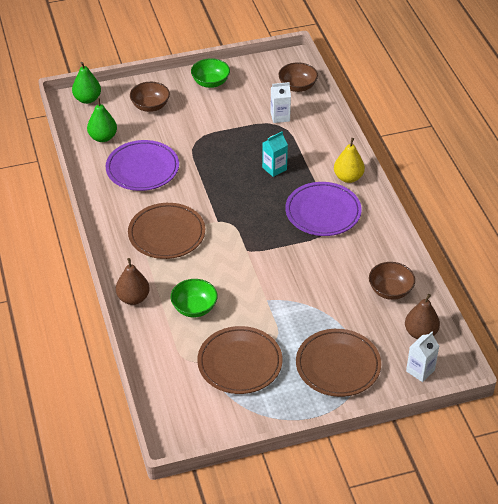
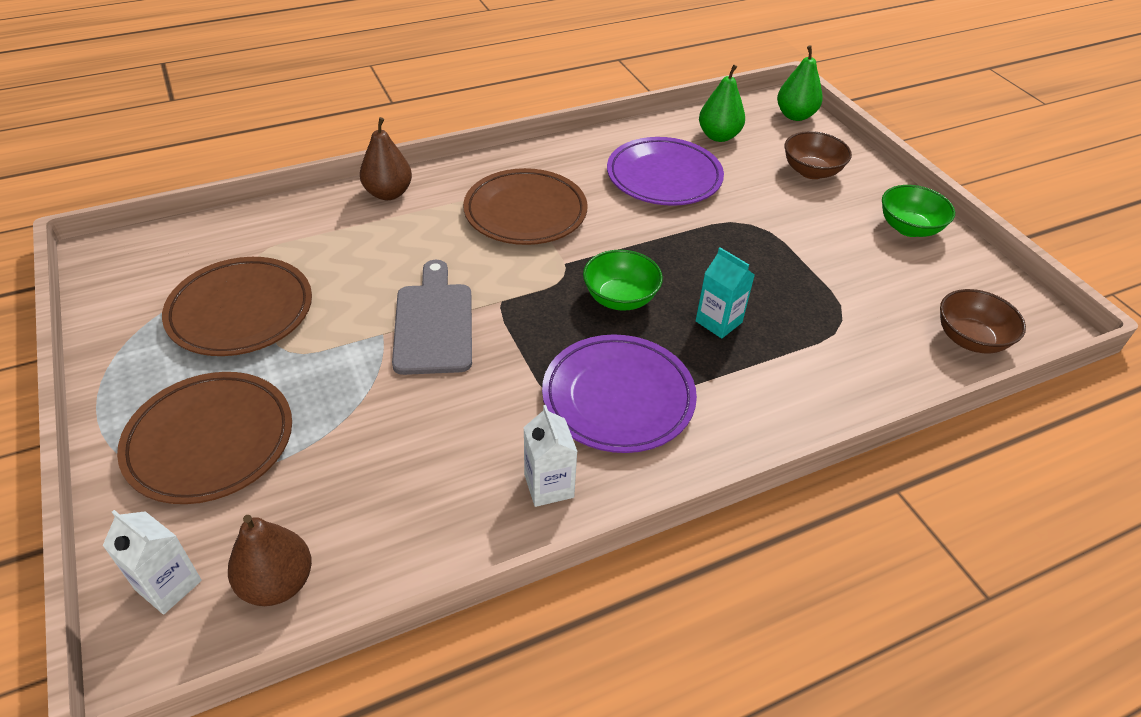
camera: 80 degrees right, 0 degrees up
(194, 308) = (366, 253): green bowl -> green bowl (620, 298)
(261, 278) = (433, 323): none -> grey cutting board
(280, 117) = (866, 320): white carton -> white carton (549, 486)
(348, 177) = (731, 433): yellow pear -> none
(390, 290) = (405, 521): brown bowl -> none

